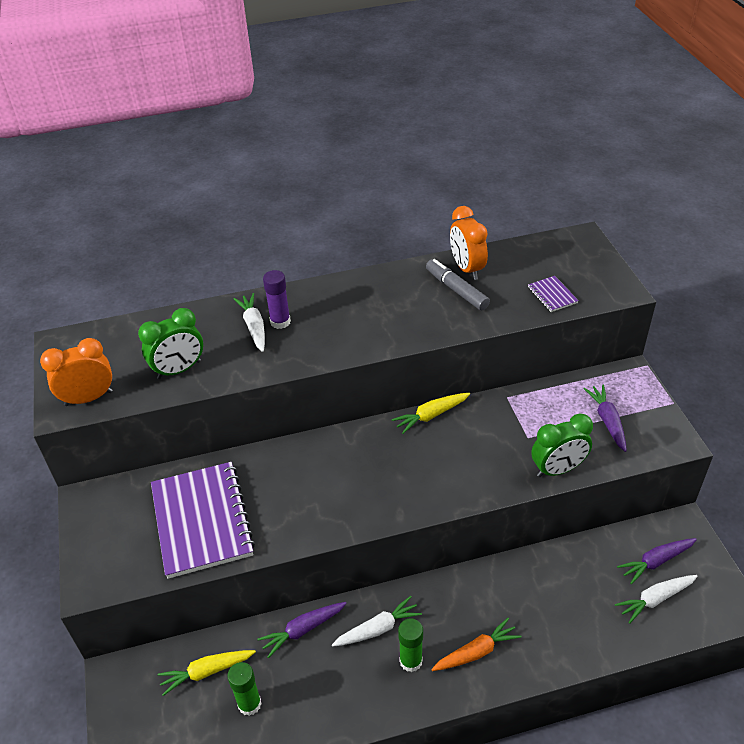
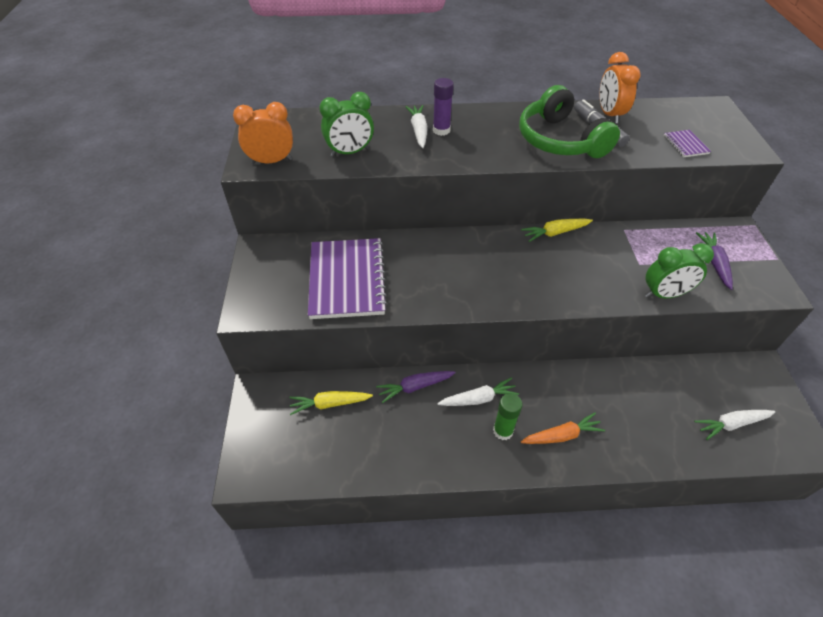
camera: 10 degrees right, 5 degrees up
(249, 704) = (360, 437): green glue stick -> none
(416, 312) = (560, 140): none -> green headphones
(656, 562) = (734, 393): purple carrot -> none

